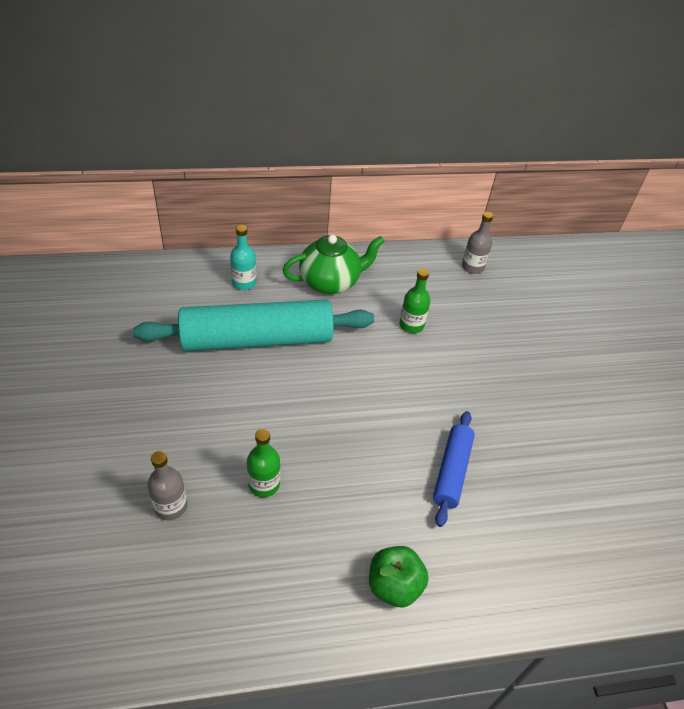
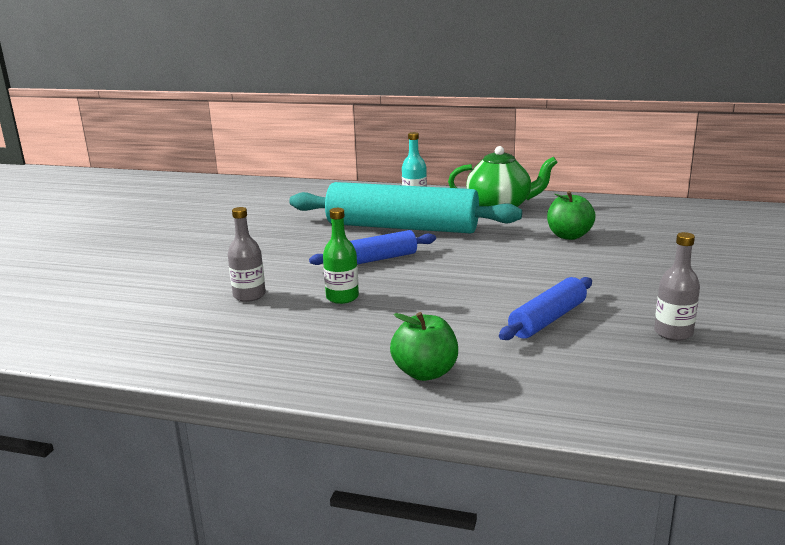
camera: 30 degrees right, 25 degrees down
(260, 407) = (374, 260): none -> blue rolling pin
(411, 325) = (569, 236): green bottle -> green apple
(472, 267) = (668, 212): grey bottle -> grey bottle (673, 333)

